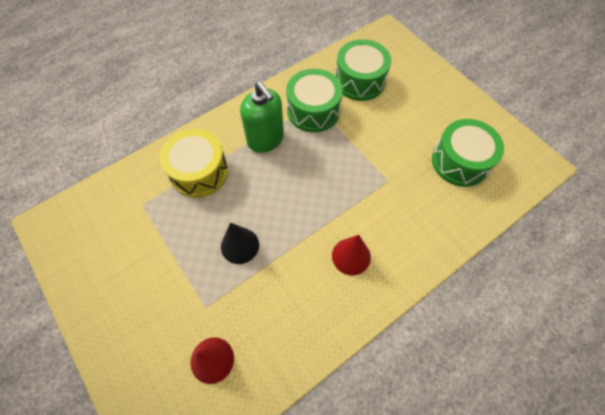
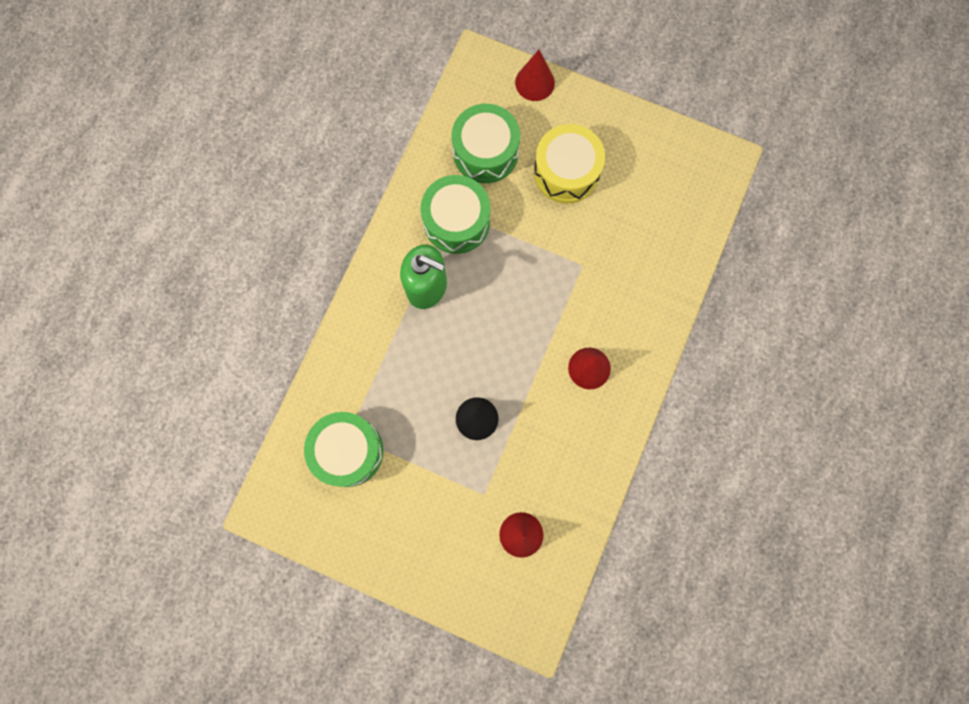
camera: 30 degrees left, 15 degrees up
(199, 172) = (381, 365): yellow drum -> yellow drum (566, 172)
(418, 58) = (535, 82): none -> red cone
(460, 162) = (643, 202): green drum -> green drum (348, 451)

